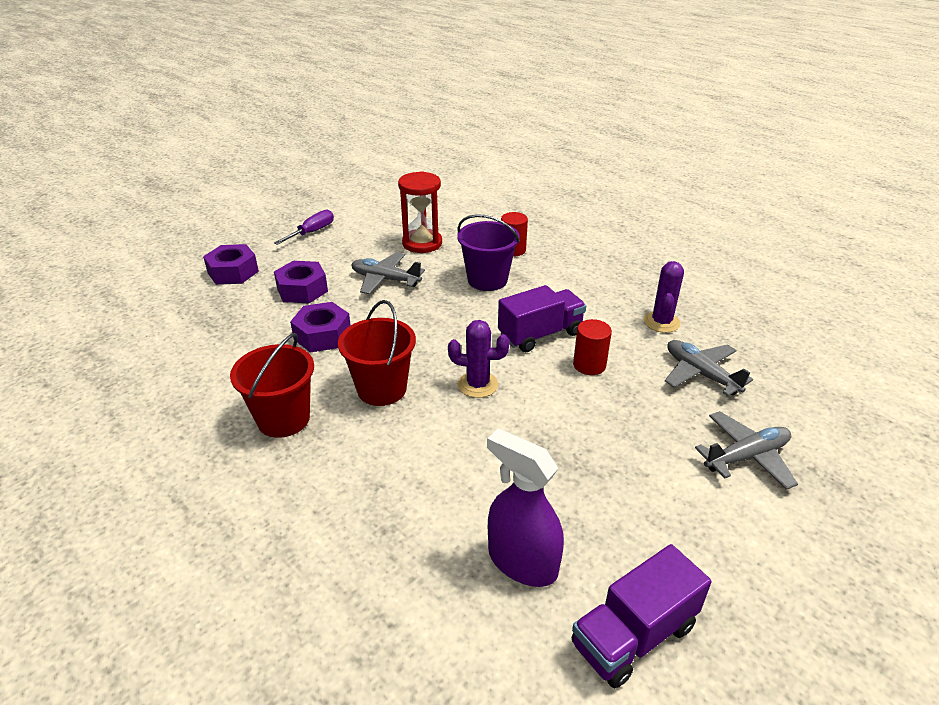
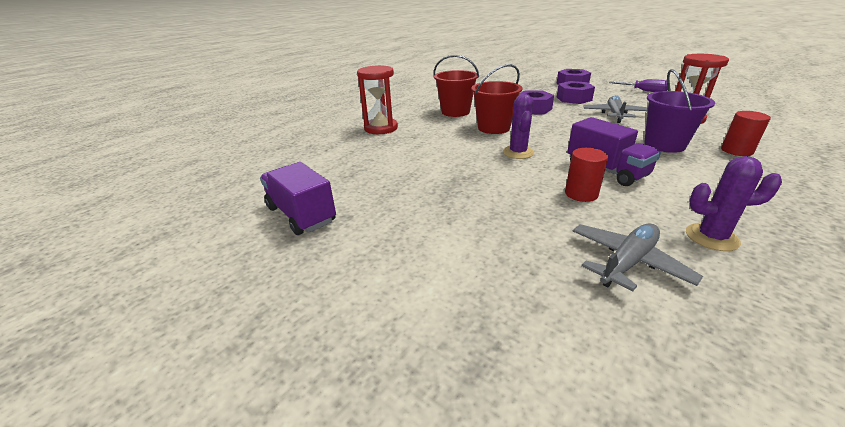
camera: 85 degrees right, 5 degrees down
(315, 532) = (381, 128): none -> red hourglass
(522, 562) = (360, 177): purple spray bottle -> none
(746, 457) = (494, 286): grey plane -> none

